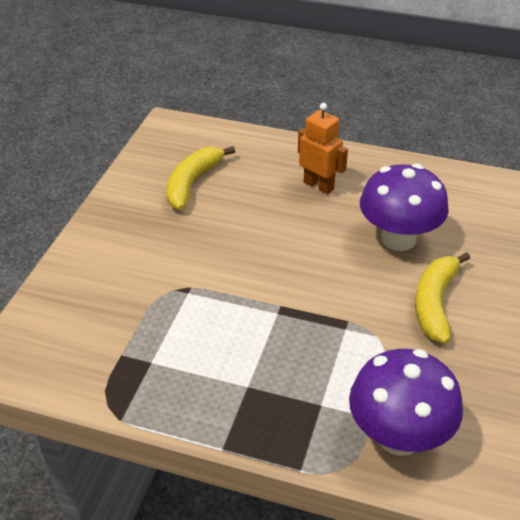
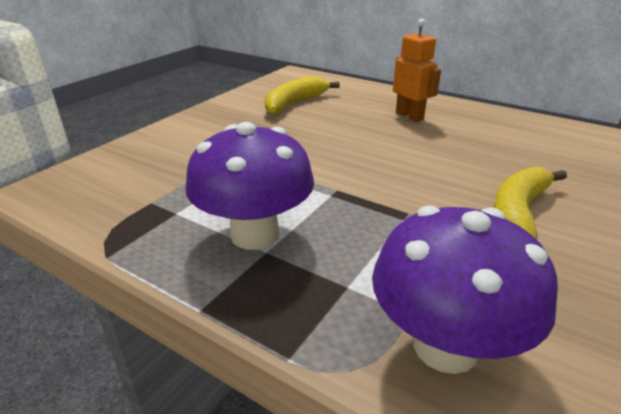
camera: 15 degrees right, 10 degrees down
(398, 239) = (482, 158): purple mushroom -> purple mushroom (255, 234)

